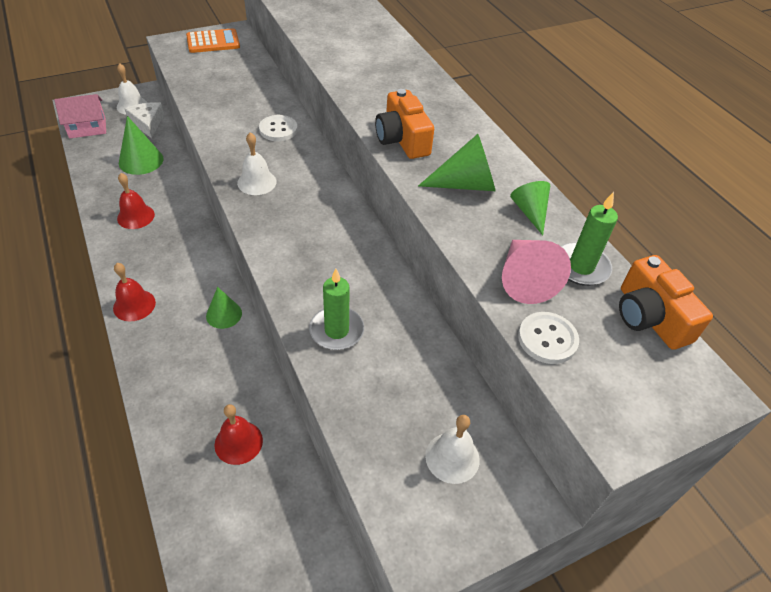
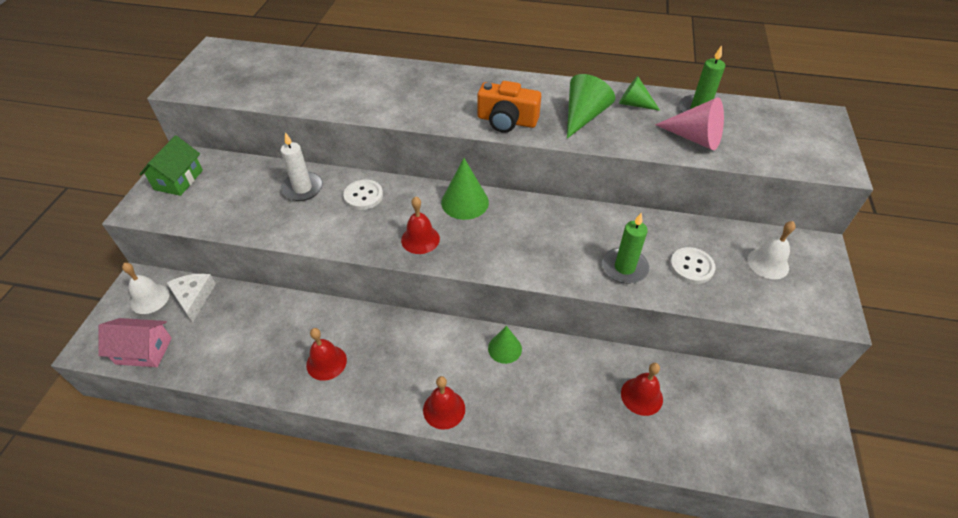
camera: 50 degrees left, 0 degrees up
(87, 128) = (144, 351): pink house -> pink house turned 75 degrees clockwise
(141, 160) = (247, 326): green cone -> green cone (465, 202)
(147, 123) = (194, 297): white cheese -> white cheese turned 60 degrees clockwise
(213, 42) = (178, 180): orange calculator -> green house
(257, 97) = (302, 188): none -> white candle
(257, 182) = (420, 239): white bell -> red bell
(547, 339) = (751, 155): white button -> white button (691, 266)
(649, 317) = (757, 108): orange camera -> none

